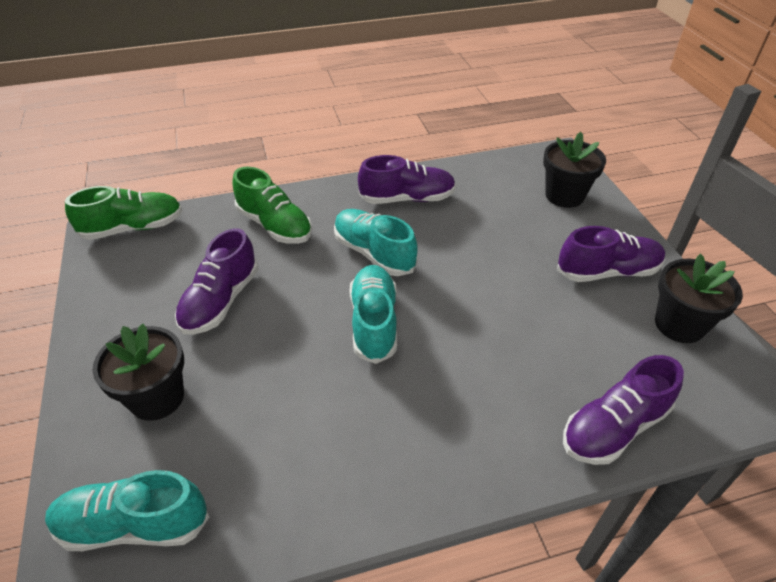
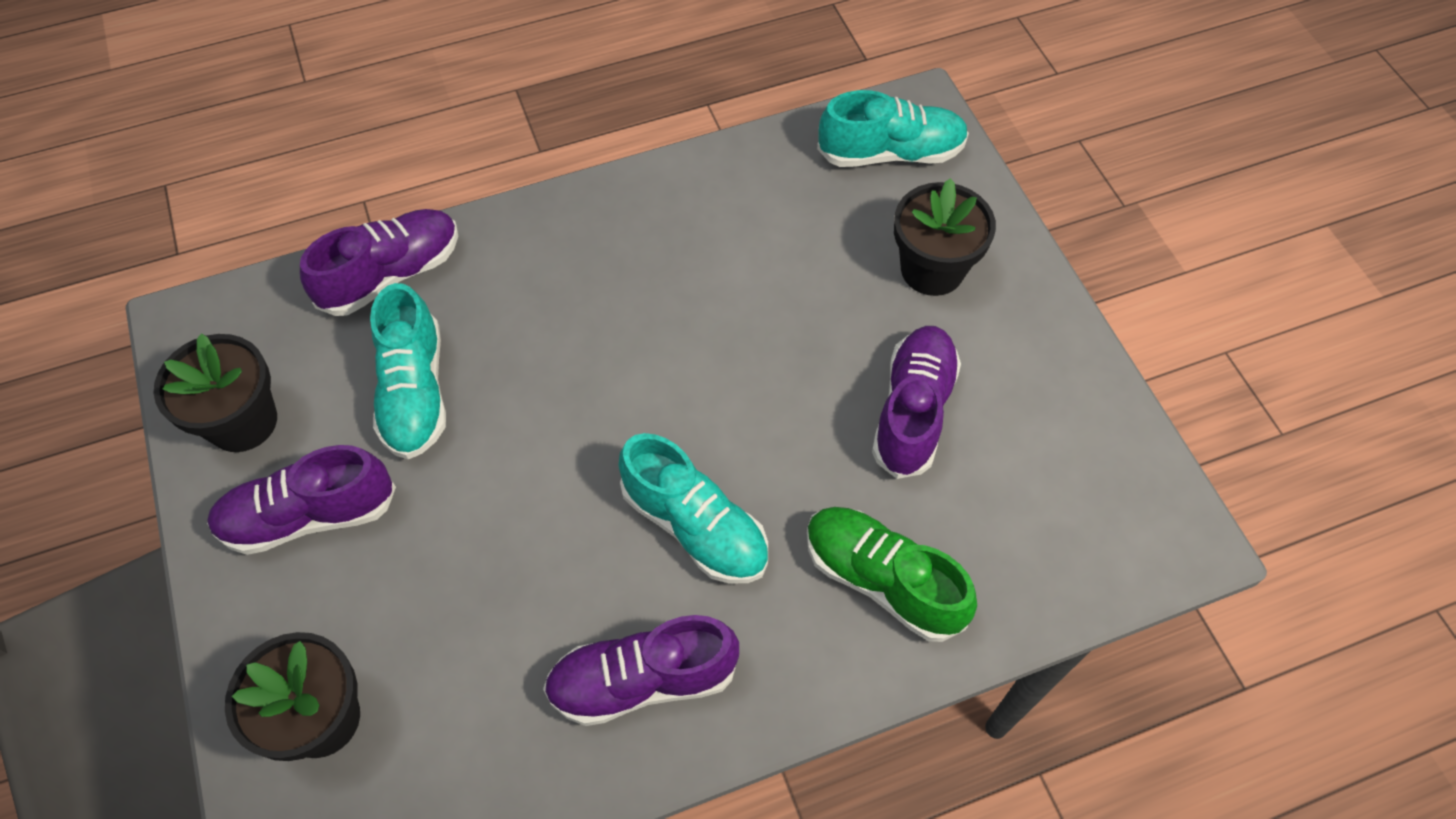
camera: 175 degrees right, 15 degrees up
(133, 228) = (1132, 552): green shoe -> none
(374, 322) = (682, 392): turquoise shoe -> turquoise shoe (415, 392)

